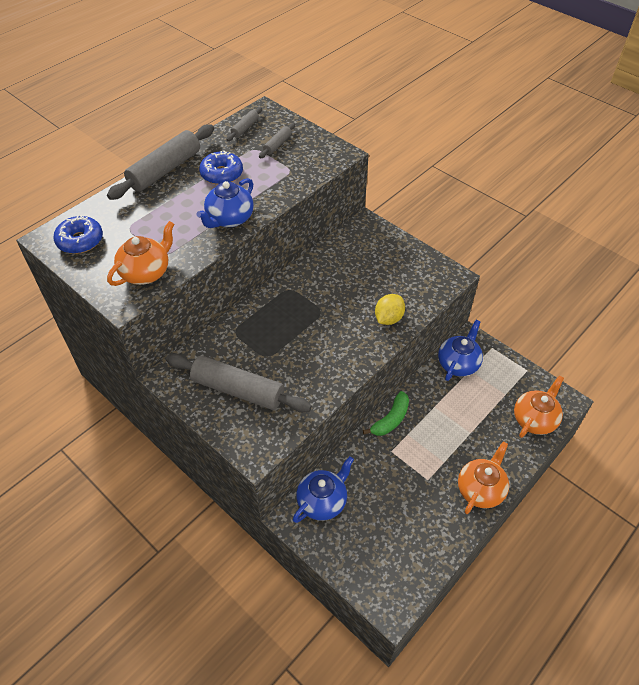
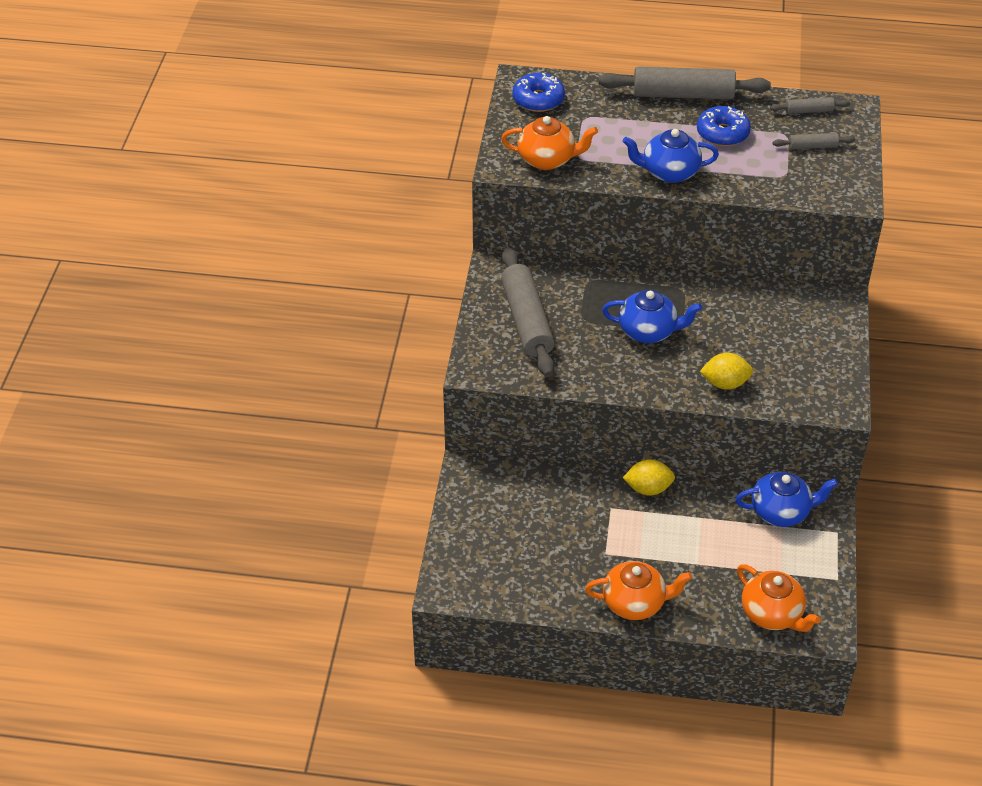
camera: 55 degrees right, 5 degrees down
(322, 501) = (505, 482): blue teapot -> blue teapot (648, 331)
(390, 419) = (648, 488): green banana -> yellow lemon
(534, 419) = (772, 614): orange teapot -> orange teapot turned 45 degrees clockwise

